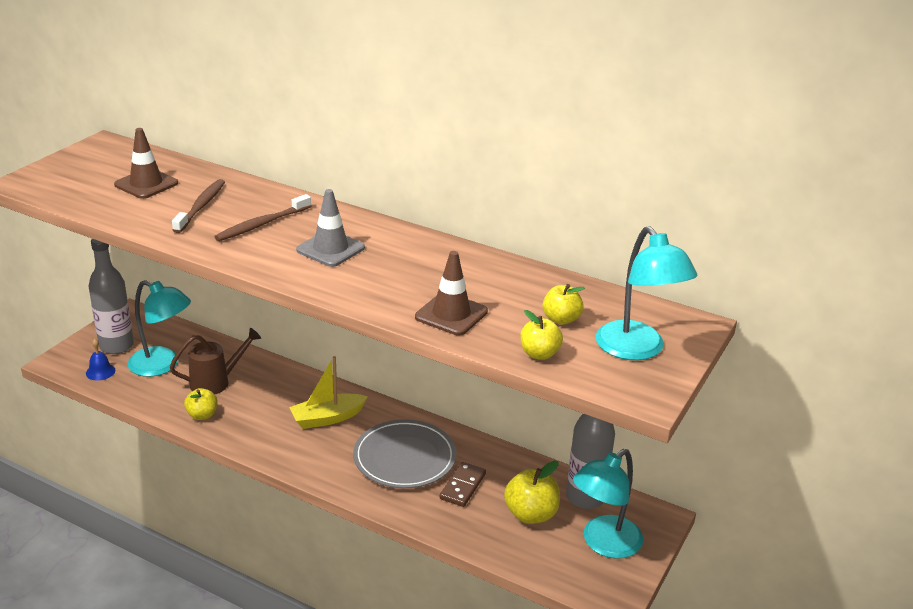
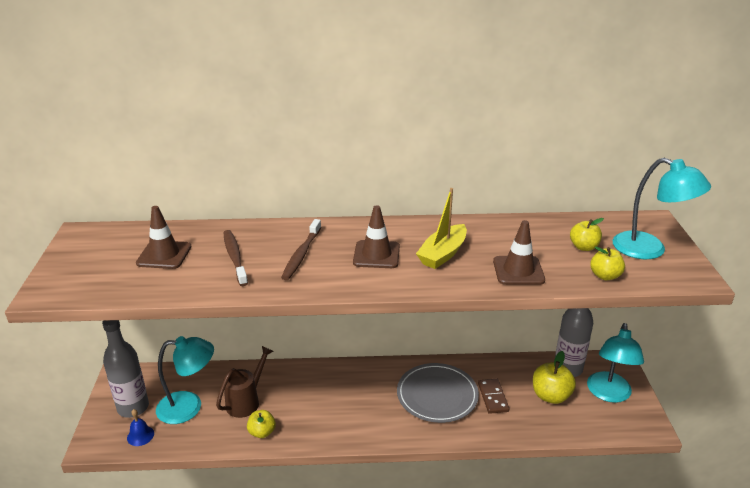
camera: 30 degrees left, 0 degrees up
(327, 418) = (356, 391): yellow boat -> yellow boat (443, 254)
(330, 249) = (376, 255): grey traffic cone -> brown traffic cone

